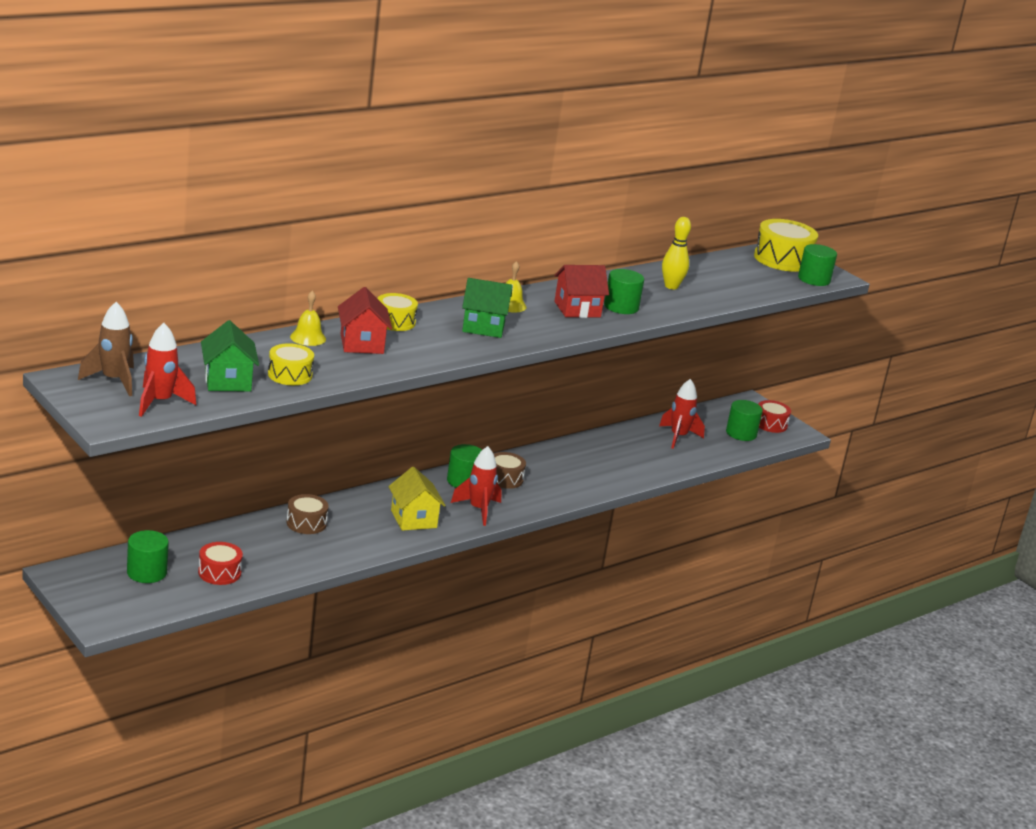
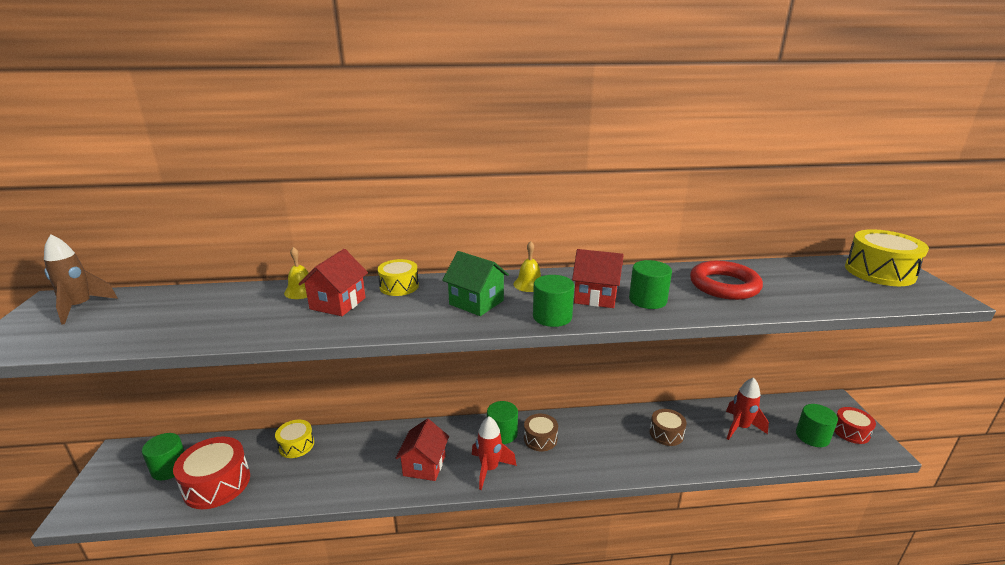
camera: 35 degrees right, 0 degrees up
(160, 402) = (70, 335): red rocket -> none
(219, 572) = (217, 483): red drum -> red drum, size x1.66
(228, 381) = (163, 322): green house -> none
(290, 375) = (225, 325): yellow drum -> yellow drum (296, 445)
(306, 523) = (336, 447): brown drum -> brown drum (666, 434)
(413, 519) = (424, 465): yellow house -> red house
(671, 286) = (724, 285): yellow bowling pin -> red ring
(814, 279) = (914, 297): green cylinder -> green cylinder (552, 317)

